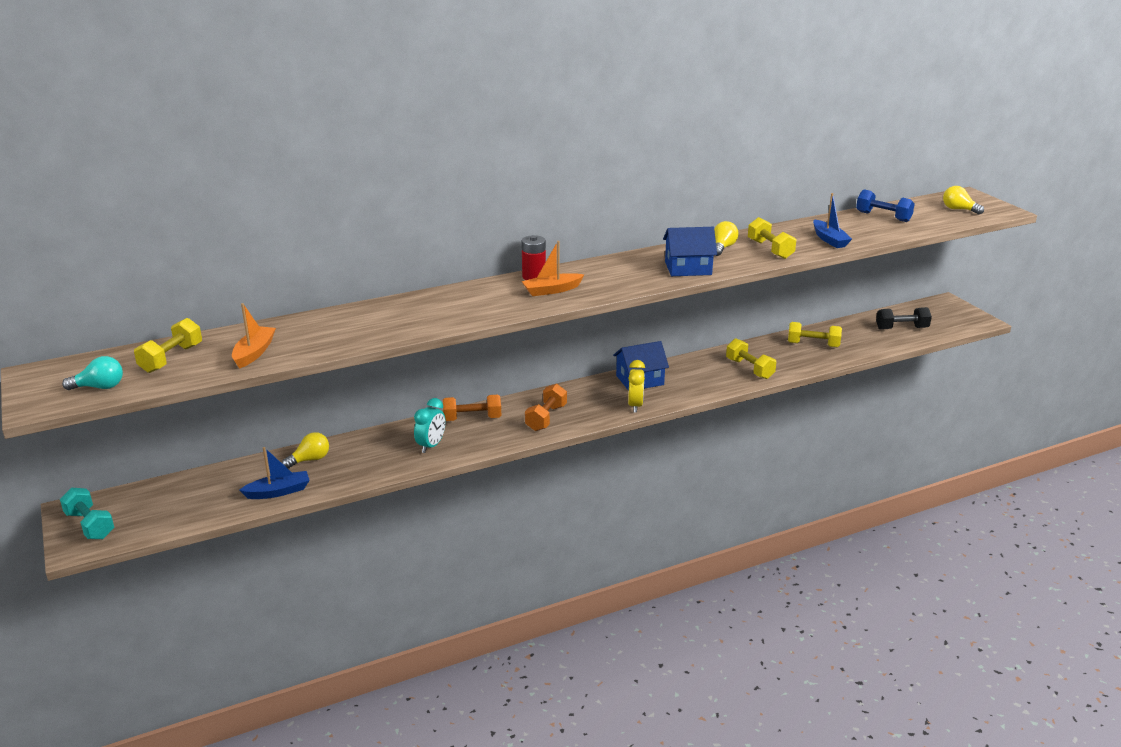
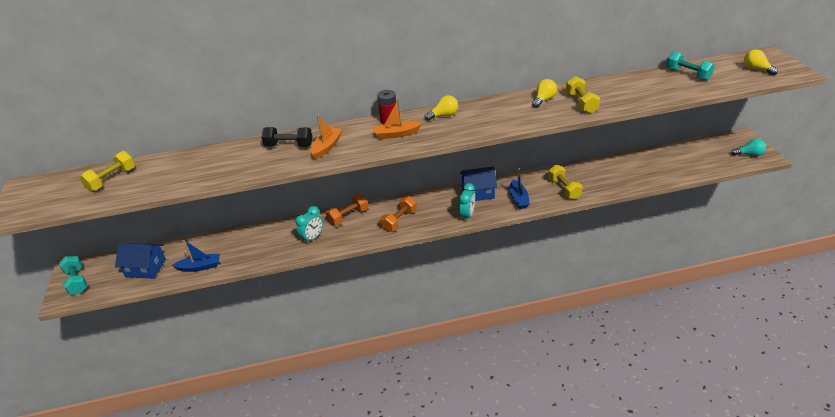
camera: 15 degrees right, 10 degrees up
(99, 387) = (55, 202): turquoise light bulb -> turquoise light bulb (749, 154)
(254, 353) = (166, 179): orange boat -> orange boat (327, 147)
(310, 460) = (229, 242): yellow light bulb -> yellow light bulb (443, 115)
(472, 418) = (348, 217): orange dumbbell -> orange dumbbell turned 45 degrees counterclockwise
(635, 406) = (467, 215): yellow clock -> turquoise clock
(688, 268) = (508, 119): blue house -> blue house (146, 268)
(813, 345) = (620, 170): yellow dumbbell -> none
(829, 240) = (634, 96): blue boat -> blue boat (518, 199)
(883, 217) = (687, 74): blue dumbbell -> turquoise dumbbell
(901, 328) = (697, 159): black dumbbell -> black dumbbell (289, 145)

